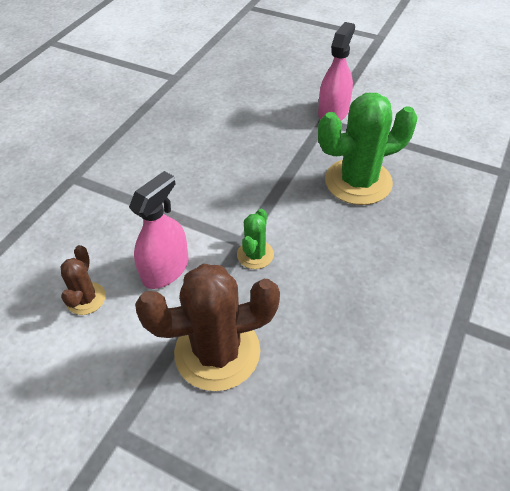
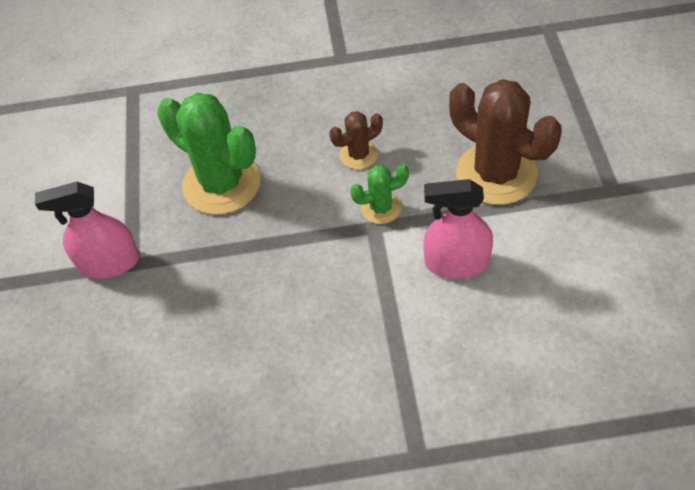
camera: 120 degrees left, 5 degrees up
(86, 298) = (542, 299): brown cactus -> brown cactus (358, 155)

